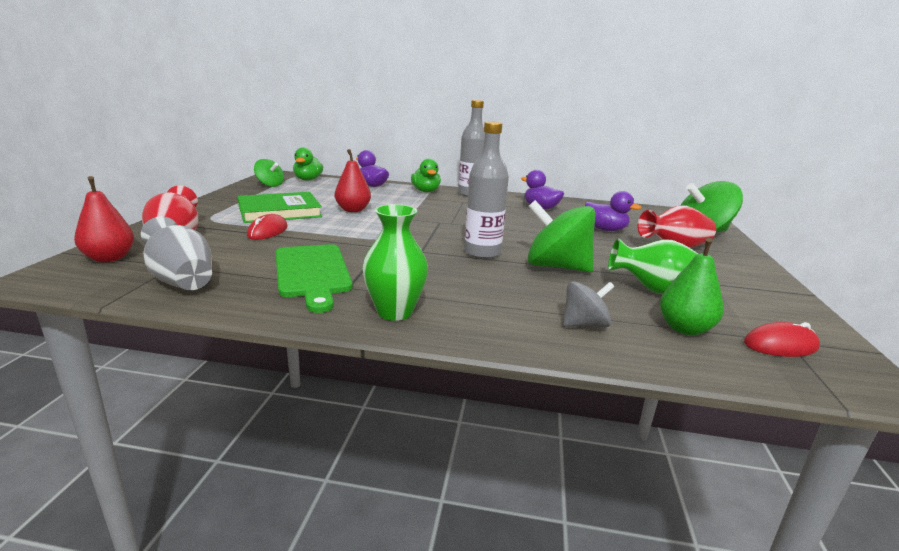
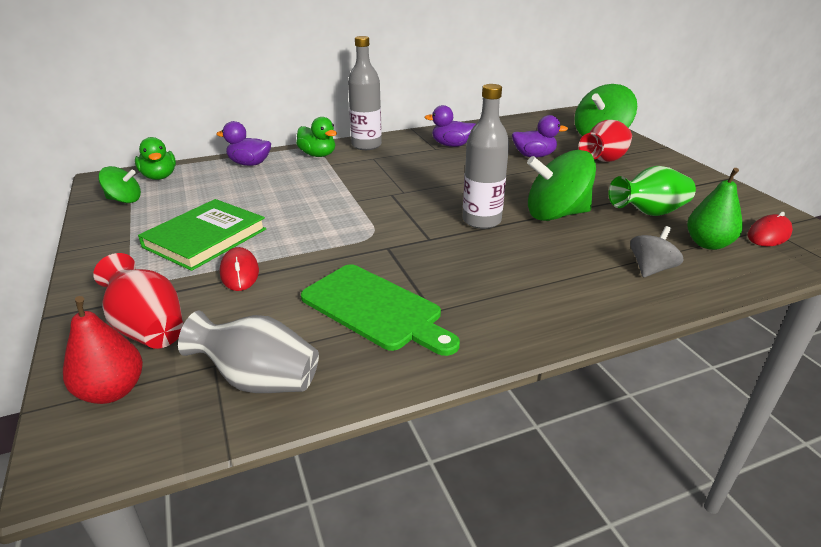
camera: 30 degrees left, 10 degrees up
(353, 210) = (284, 207): red pear -> none
(394, 312) = (512, 321): green vase -> none

